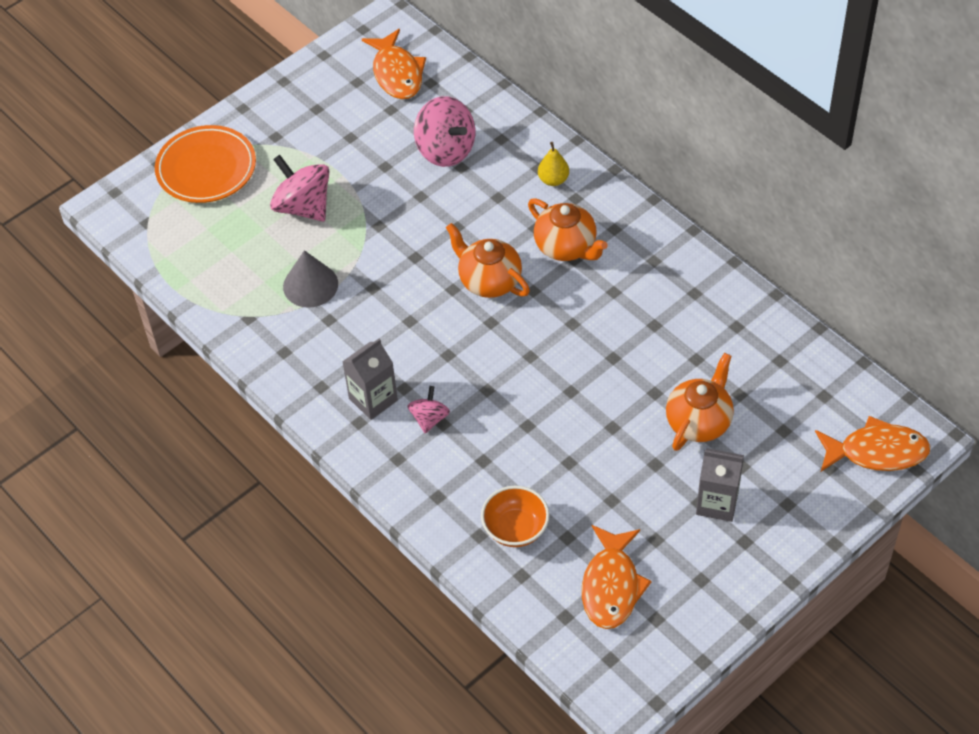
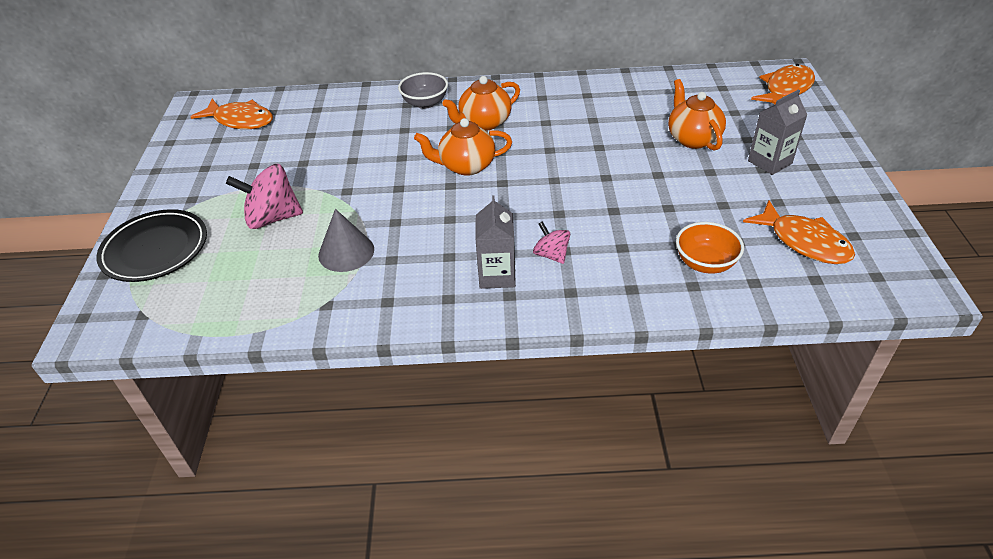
camera: 50 degrees left, 10 degrees down
(206, 168) = (155, 250): orange plate -> black plate
(446, 150) = (333, 131): pink spinning top -> none
(553, 180) = (425, 103): yellow pear -> grey bowl
(566, 247) = (484, 123): orange teapot -> orange teapot turned 150 degrees clockwise

